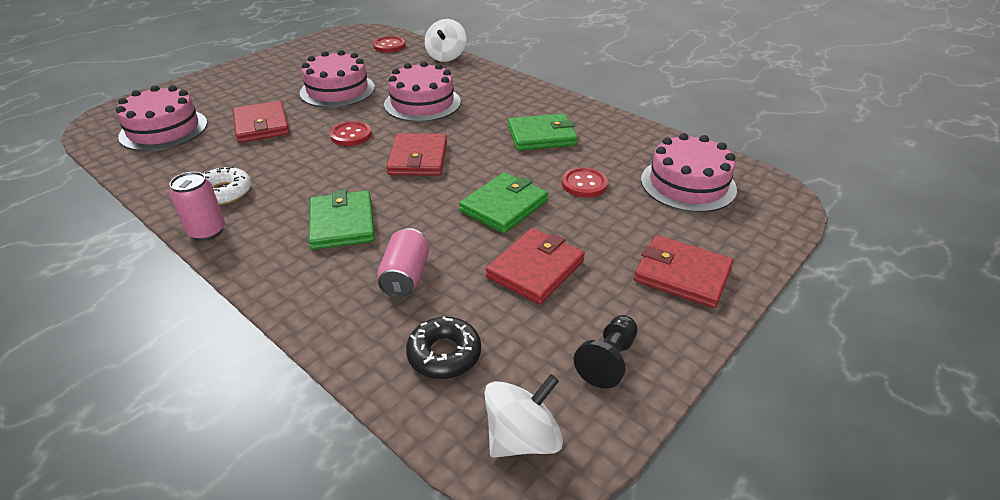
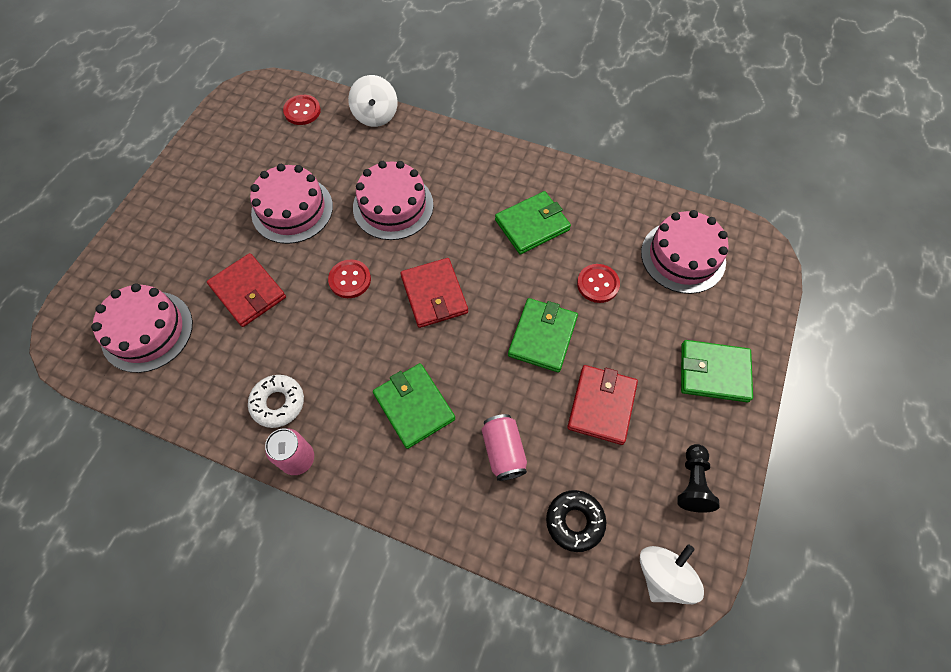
camera: 20 degrees left, 25 degrees up
(682, 274) = (714, 372): red wallet -> green wallet

